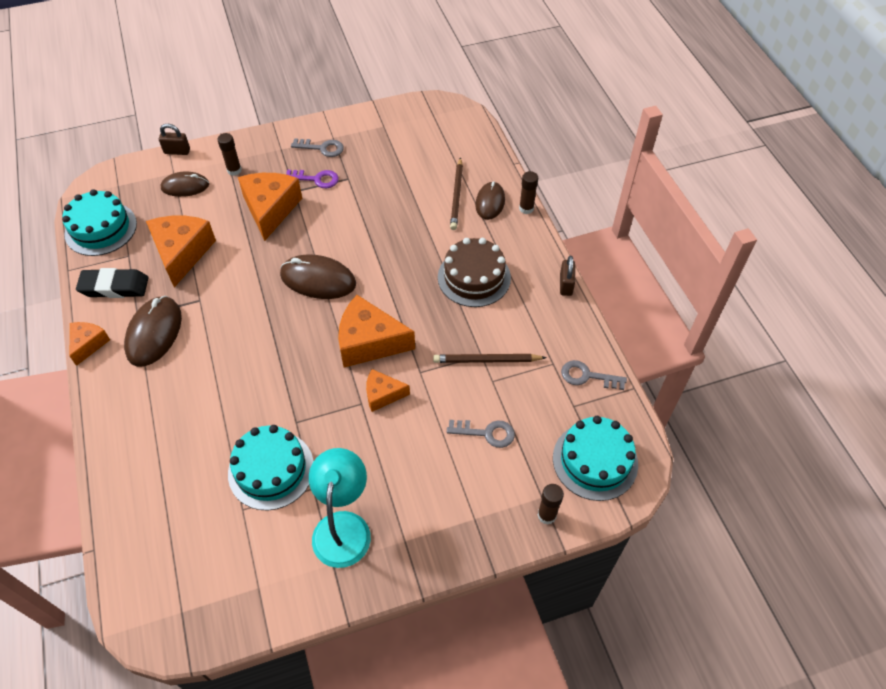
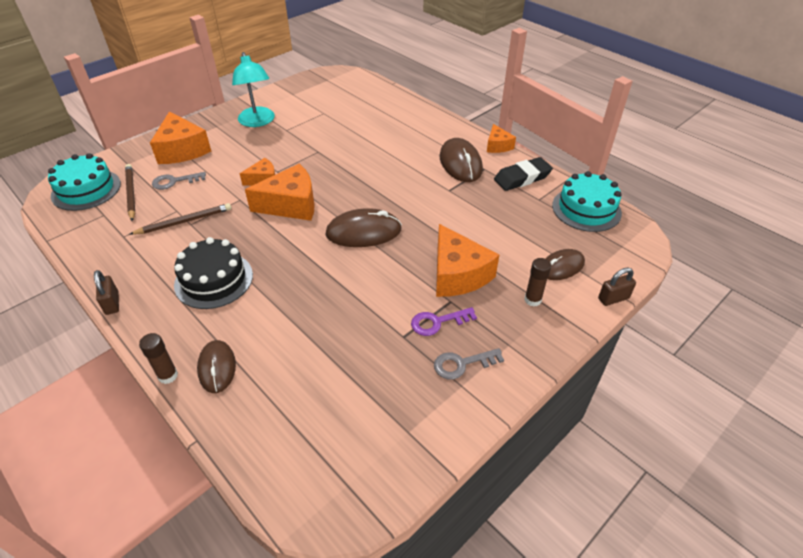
camera: 155 degrees right, 10 degrees down
(182, 253) = (498, 214): orange cheese -> orange cheese (182, 150)
(271, 470) = (318, 129): turquoise cake -> none
(457, 195) = (261, 362): brown pencil -> brown pencil (130, 193)
(474, 277) = (214, 280): brown cake -> black cake
(546, 515) = (123, 157): brown glue stick -> none
(587, 376) = (90, 236): grey key -> none

